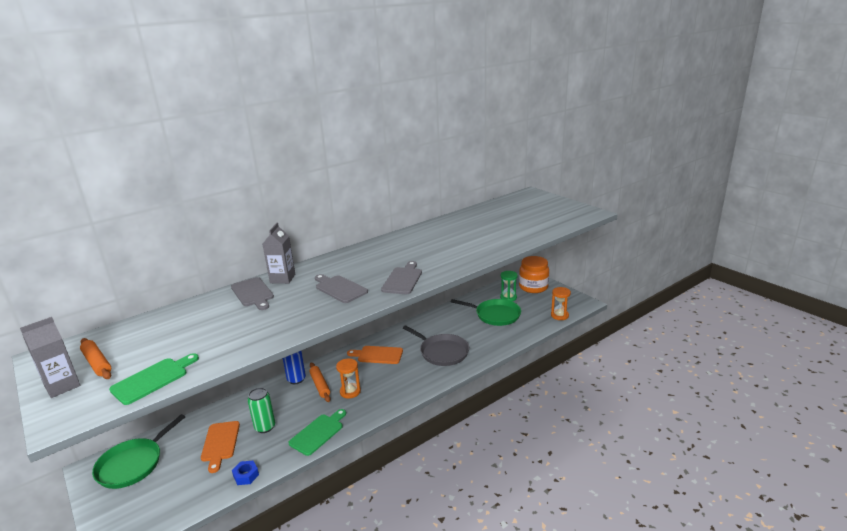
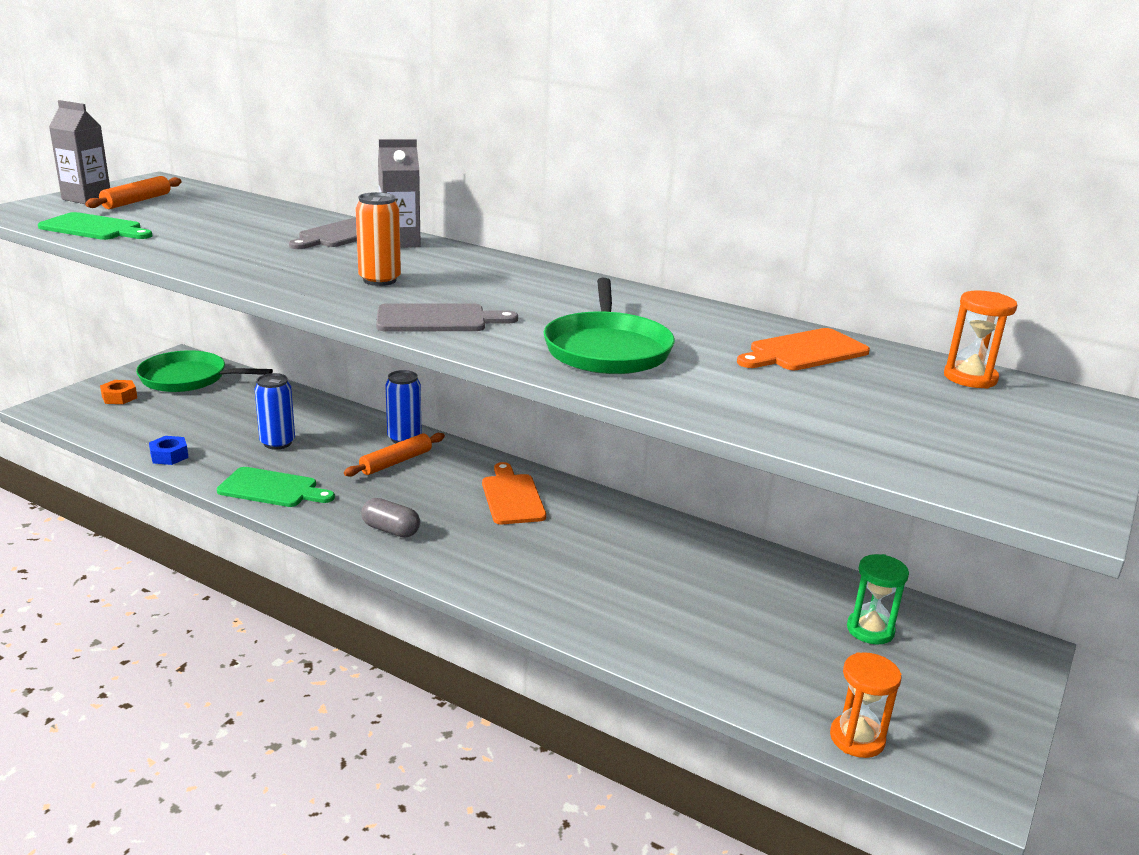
camera: 65 degrees right, 0 degrees up
(131, 502) = (119, 397): none -> orange nut
(220, 443) = (235, 420): orange cutting board -> orange cutting board (804, 351)
(265, 427) = (277, 443): green can -> blue can
(339, 288) = (379, 280): grey cutting board -> orange can
(350, 392) = (388, 493): orange hourglass -> orange hourglass (970, 378)
(385, 395) = (391, 530): none -> grey capsule
(442, 352) = (563, 568): grey pan -> none
(495, 315) = (767, 620): green pan -> green pan (607, 349)
(533, 287) = (970, 668): orange jar -> none

